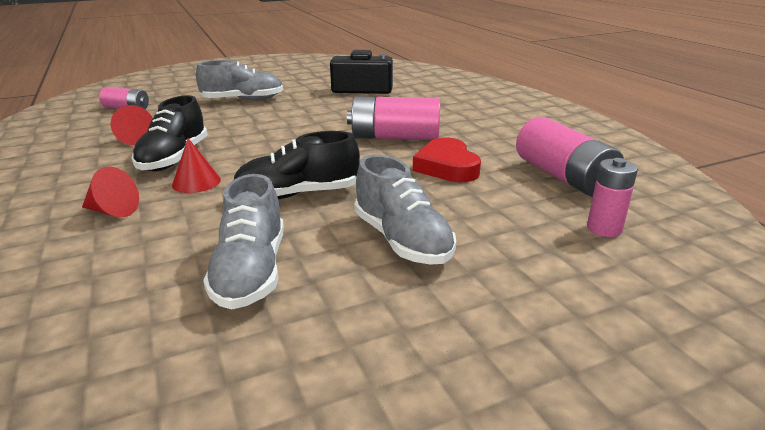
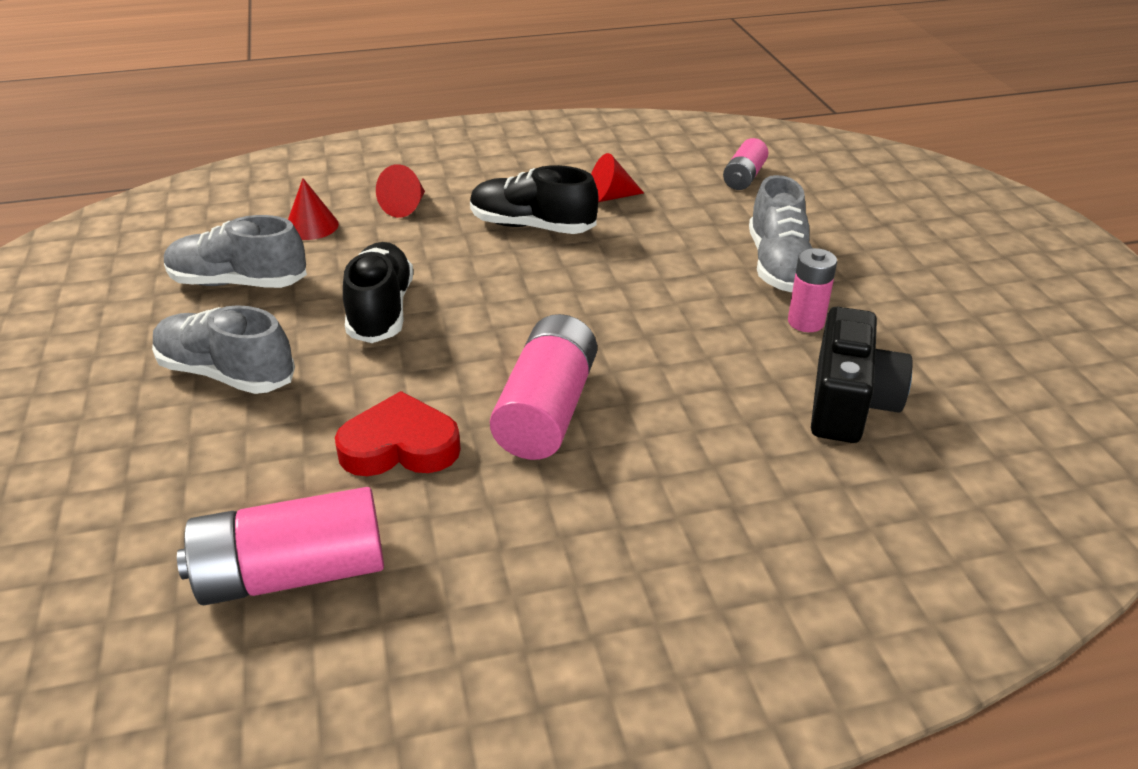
camera: 100 degrees right, 10 degrees up
(196, 182) = (452, 245): red cone -> red cone (311, 226)
(402, 240) = (226, 373): grey shoe -> grey shoe turned 45 degrees clockwise
(604, 229) = (125, 553): pink battery -> pink battery (806, 322)

